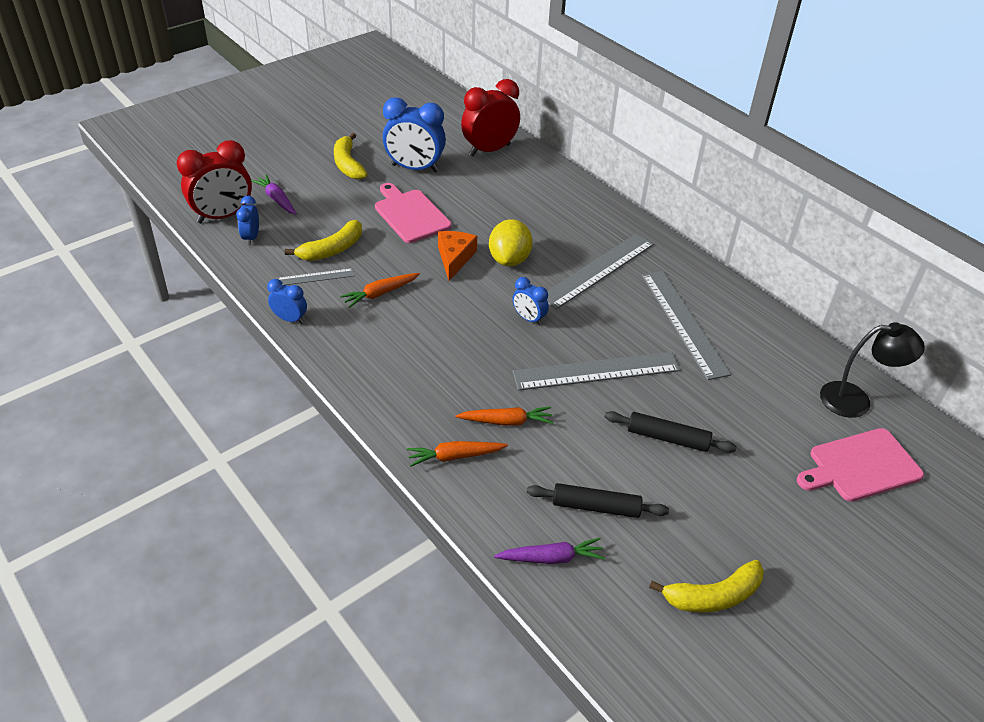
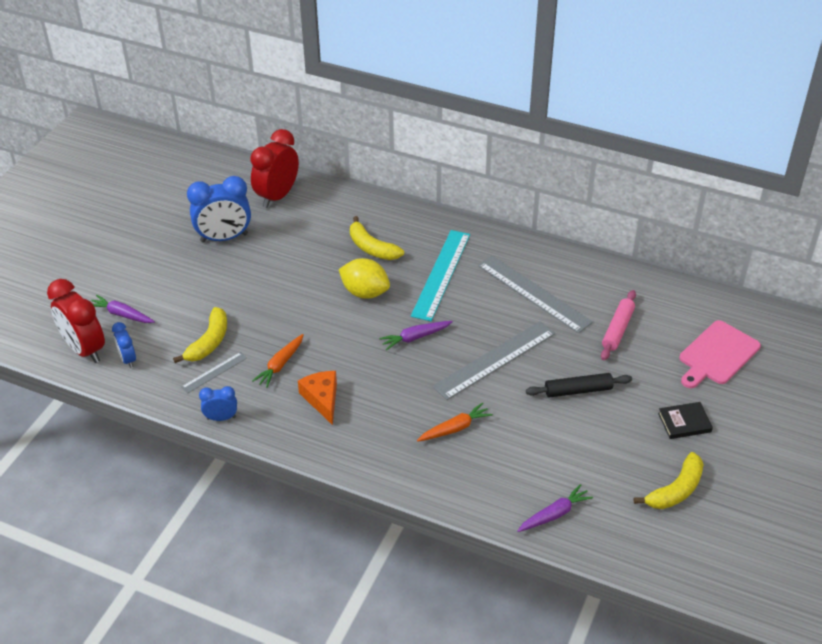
camera: 25 degrees left, 0 degrees up
(223, 216) = (85, 349): red clock -> red clock turned 105 degrees clockwise
(348, 164) = (161, 256): yellow banana -> yellow banana (372, 248)
(410, 214) = (252, 283): pink cutting board -> none
(454, 258) = (319, 309): orange cheese -> orange cheese (322, 399)
(455, 456) = (436, 472): orange carrot -> none
(509, 259) = (365, 292): yellow lemon -> yellow lemon turned 45 degrees counterclockwise
(529, 318) = (415, 337): blue clock -> purple carrot
(596, 507) = (561, 464): black rolling pin -> none
(598, 270) = (441, 274): grey ruler -> turquoise ruler
(755, 393) = (617, 329): none -> pink rolling pin
(772, 524) = (684, 422): none -> black book
(856, 400) = (687, 306): black lamp -> none

